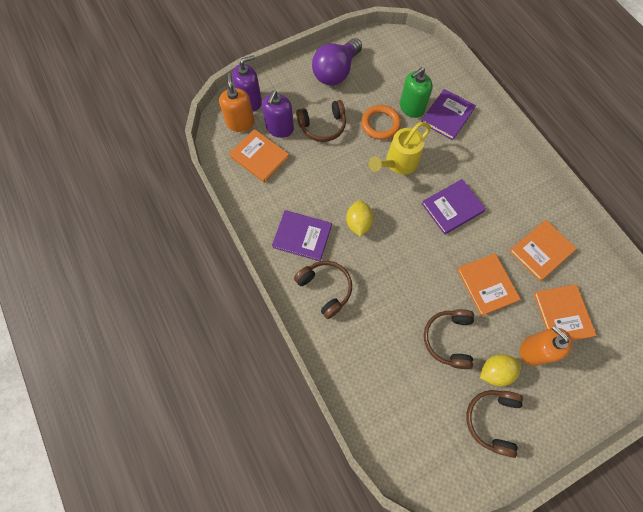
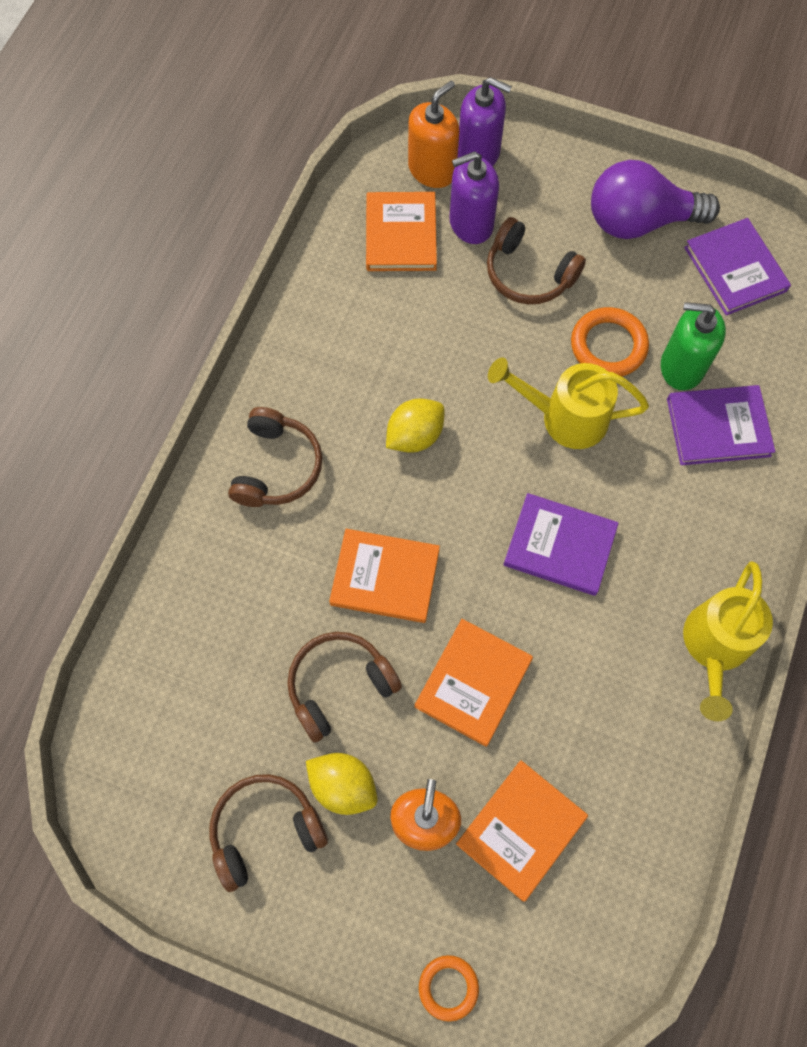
camera: 50 degrees right, 0 degrees up
(302, 236) = (329, 379): purple book -> purple book (735, 269)
(536, 188) = (714, 647): none -> yellow watering can
(541, 251) = (604, 727): orange book -> orange book (385, 577)
(610, 393) = (448, 987): none -> orange ring

